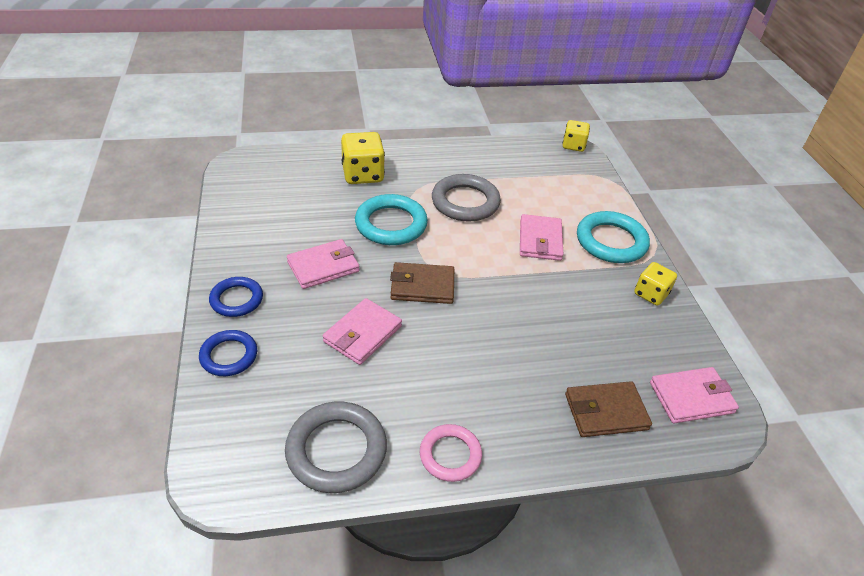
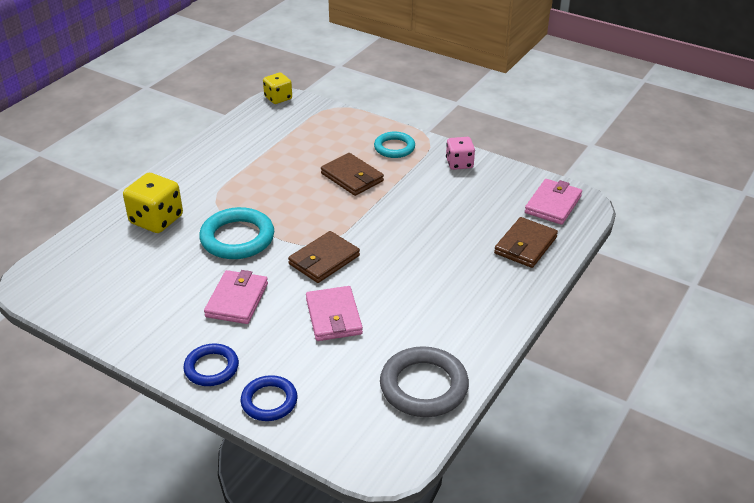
camera: 45 degrees left, 5 degrees down
(450, 455) = (485, 333): pink ring -> none
(465, 202) = (265, 187): grey ring -> none
(540, 240) = (352, 177): pink wallet -> brown wallet
(611, 241) = (394, 148): turquoise ring -> turquoise ring, size x0.63
(651, 294) = (459, 163): yellow dice -> pink dice

